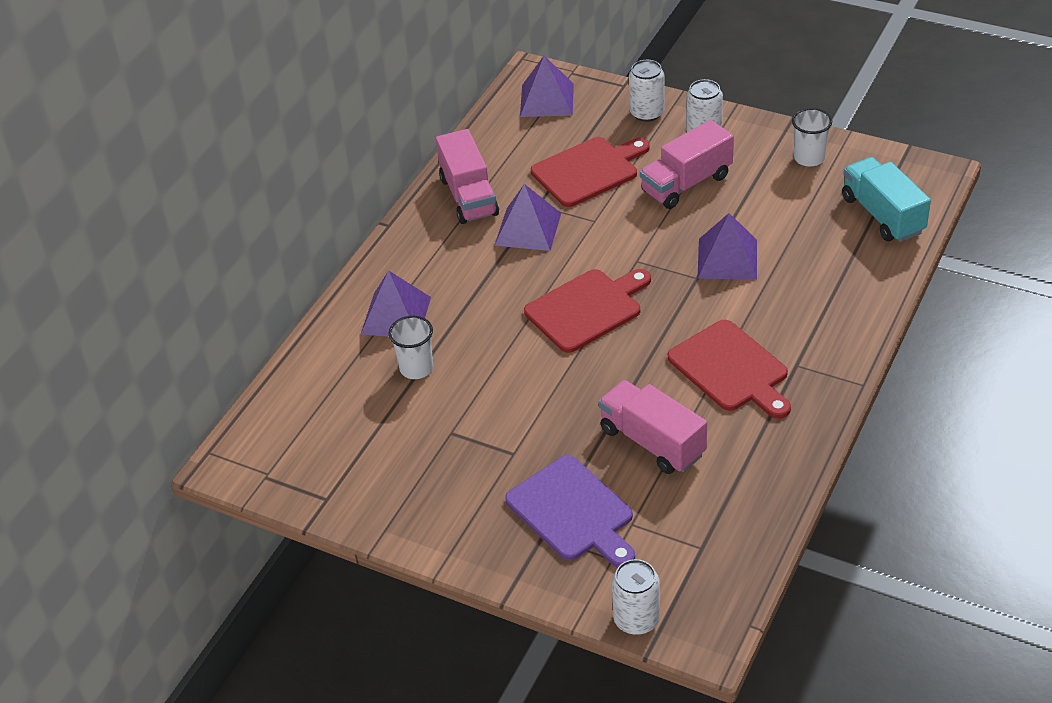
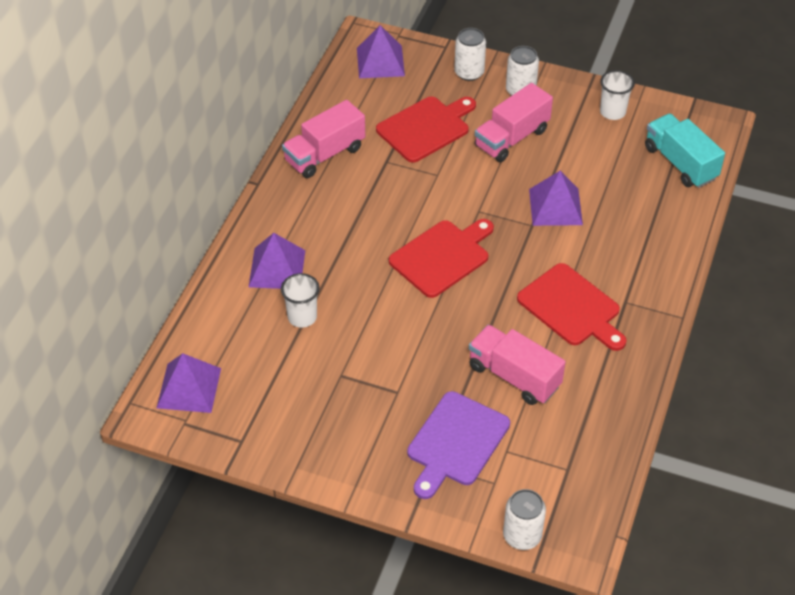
camera: 10 degrees left, 5 degrees up
(469, 196) = (325, 154): pink truck -> pink truck turned 75 degrees clockwise
(528, 229) = (381, 184): purple pyramid -> purple pyramid (189, 388)
(573, 512) = (456, 443): purple cutting board -> purple cutting board turned 75 degrees clockwise

